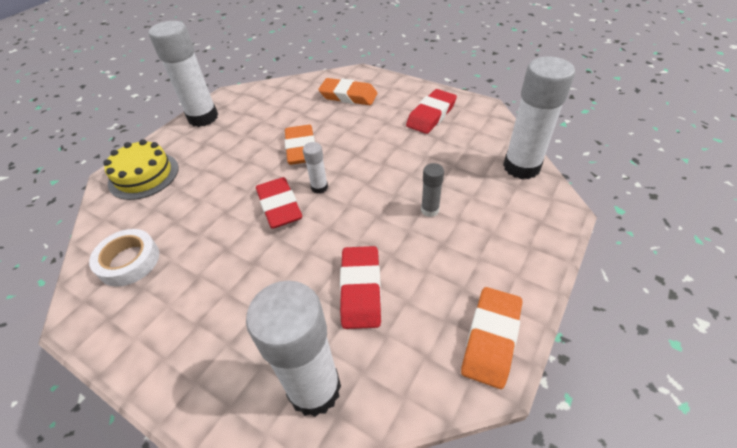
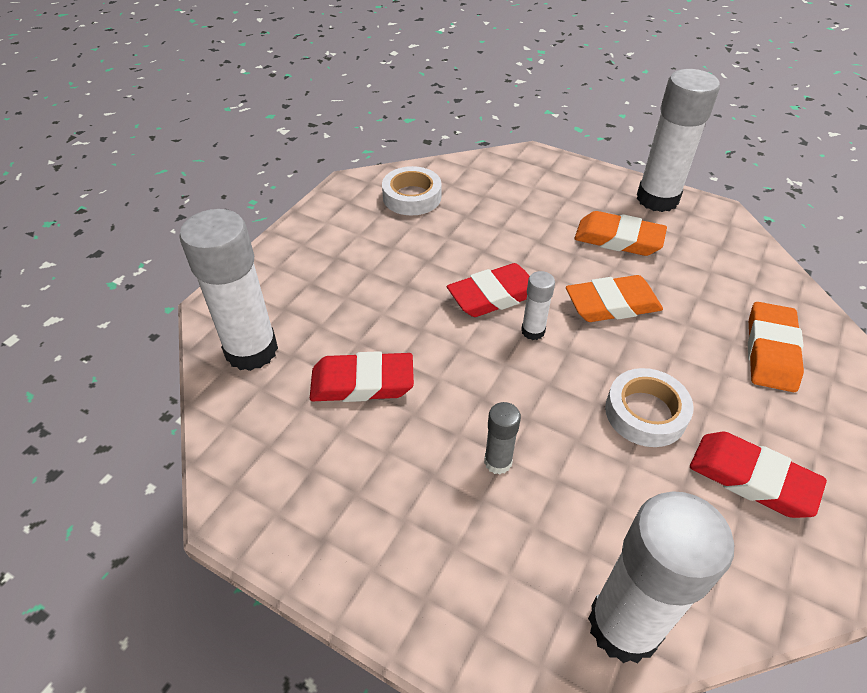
camera: 85 degrees right, 0 degrees up
(144, 175) = (536, 176): yellow cake -> none
(390, 145) = (645, 413): none -> white tape
(491, 339) = (277, 517): orange eraser -> orange eraser (618, 239)

